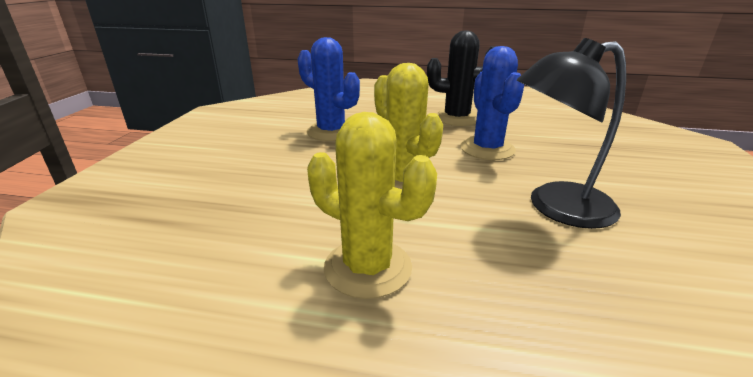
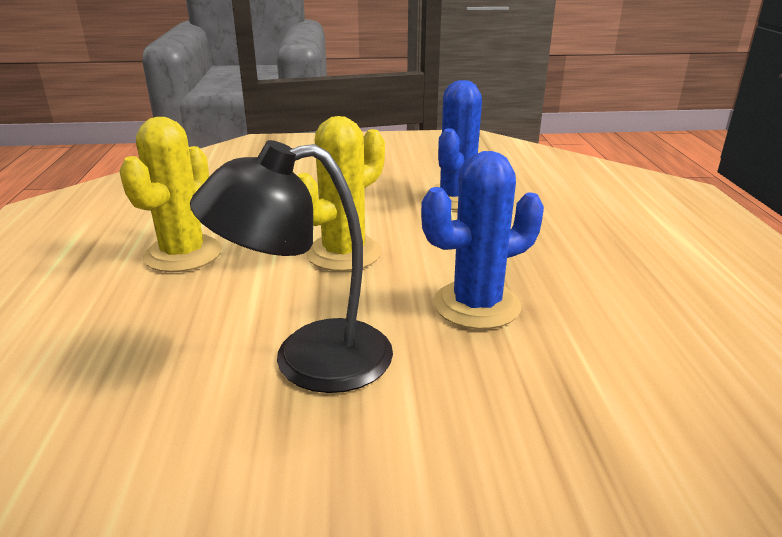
camera: 75 degrees right, 0 degrees up
(456, 118) = (592, 275): black cactus -> none
(556, 207) = (308, 359): black lamp -> black lamp turned 75 degrees counterclockwise

